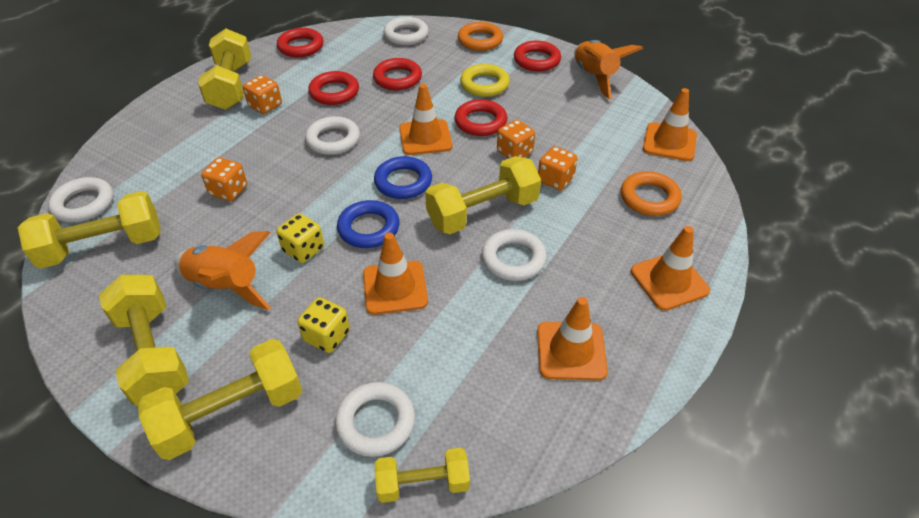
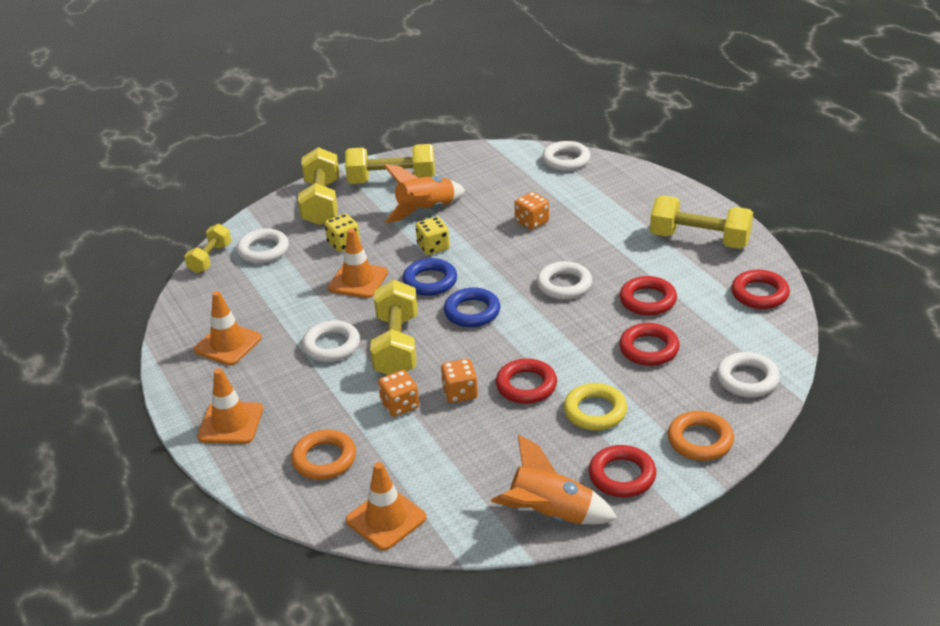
camera: 120 degrees right, 10 degrees down
(103, 247) = (509, 167): yellow dumbbell -> none
(265, 106) = (649, 255): orange dice -> none
(425, 137) = (527, 341): orange traffic cone -> none

